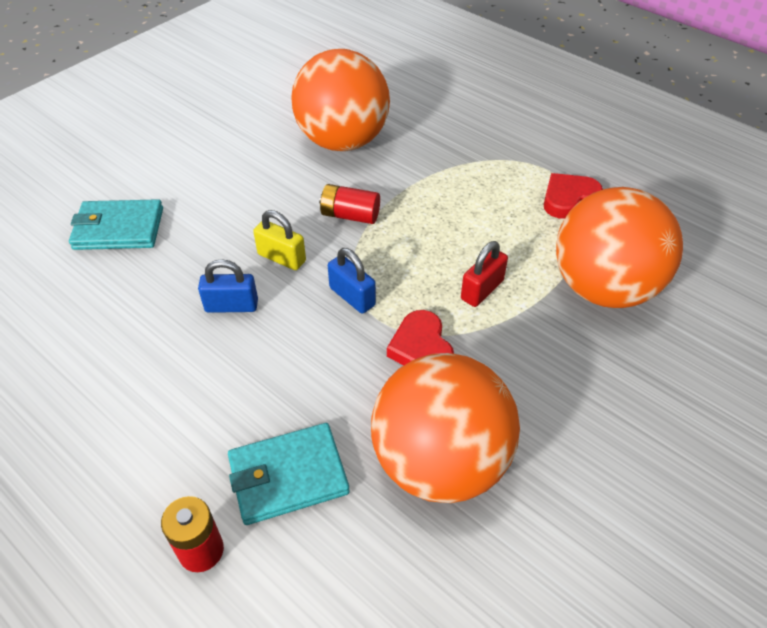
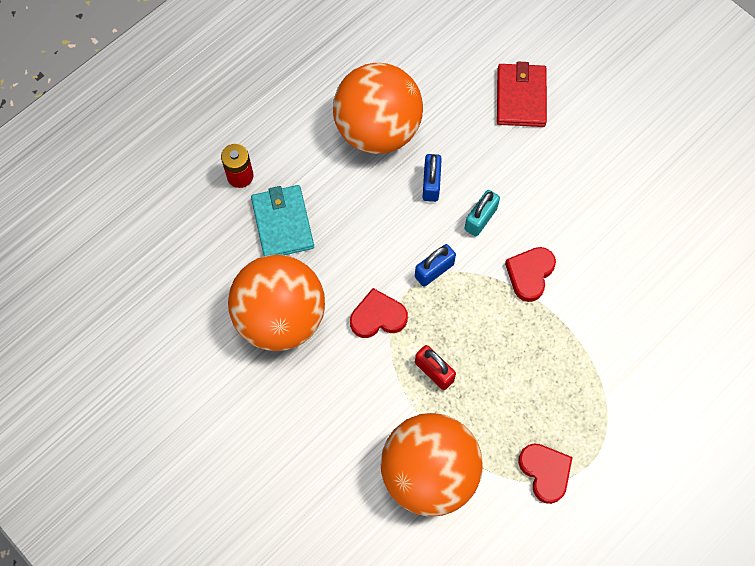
camera: 95 degrees right, 20 degrees up
(118, 229) = (521, 97): turquoise wallet -> red wallet
(281, 258) = (480, 219): yellow padlock -> turquoise padlock
(342, 141) = (637, 273): orange ball -> orange ball (377, 130)
(350, 215) = (530, 274): red battery -> red heart

